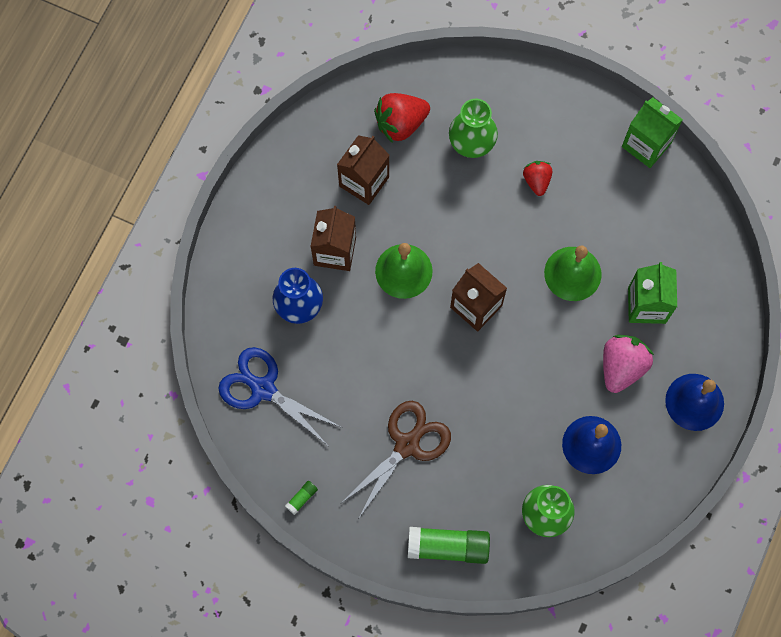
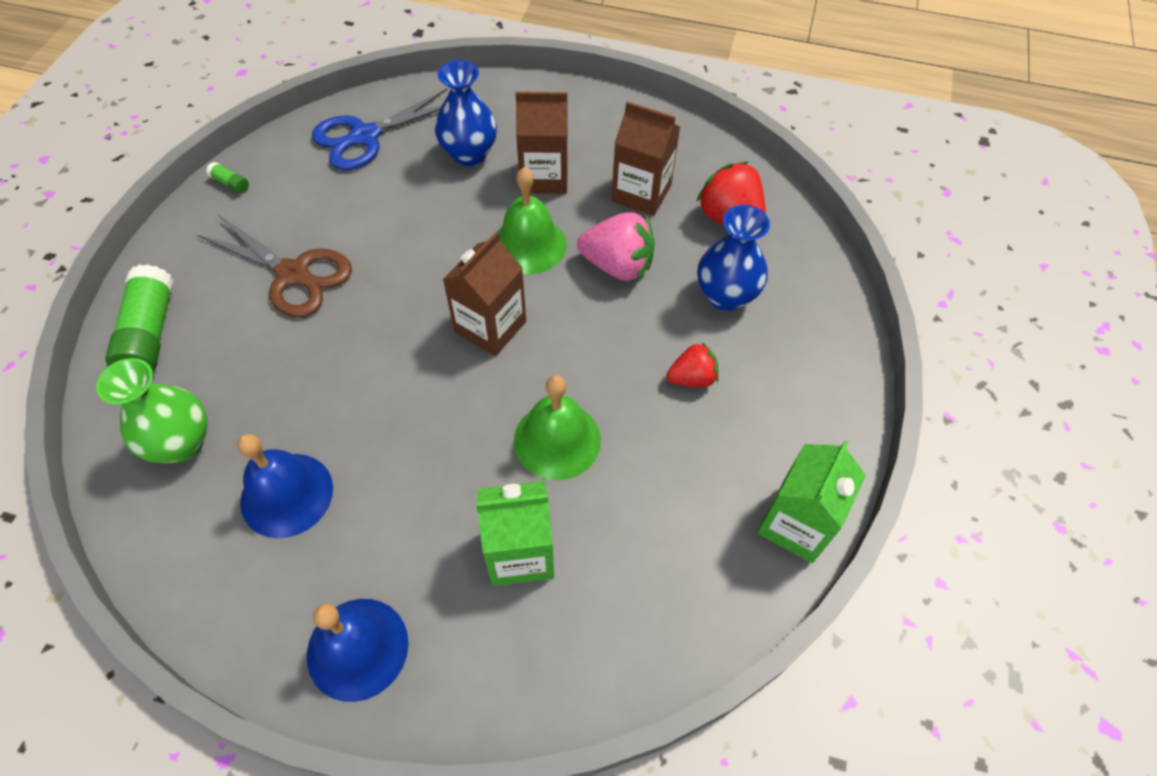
camera: 80 degrees right, 15 degrees down
(263, 389) = (365, 136): blue scissors -> blue scissors turned 150 degrees counterclockwise
(471, 144) = (725, 296): green vase -> blue vase
(621, 367) = (413, 525): pink strawberry -> pink strawberry (617, 266)

